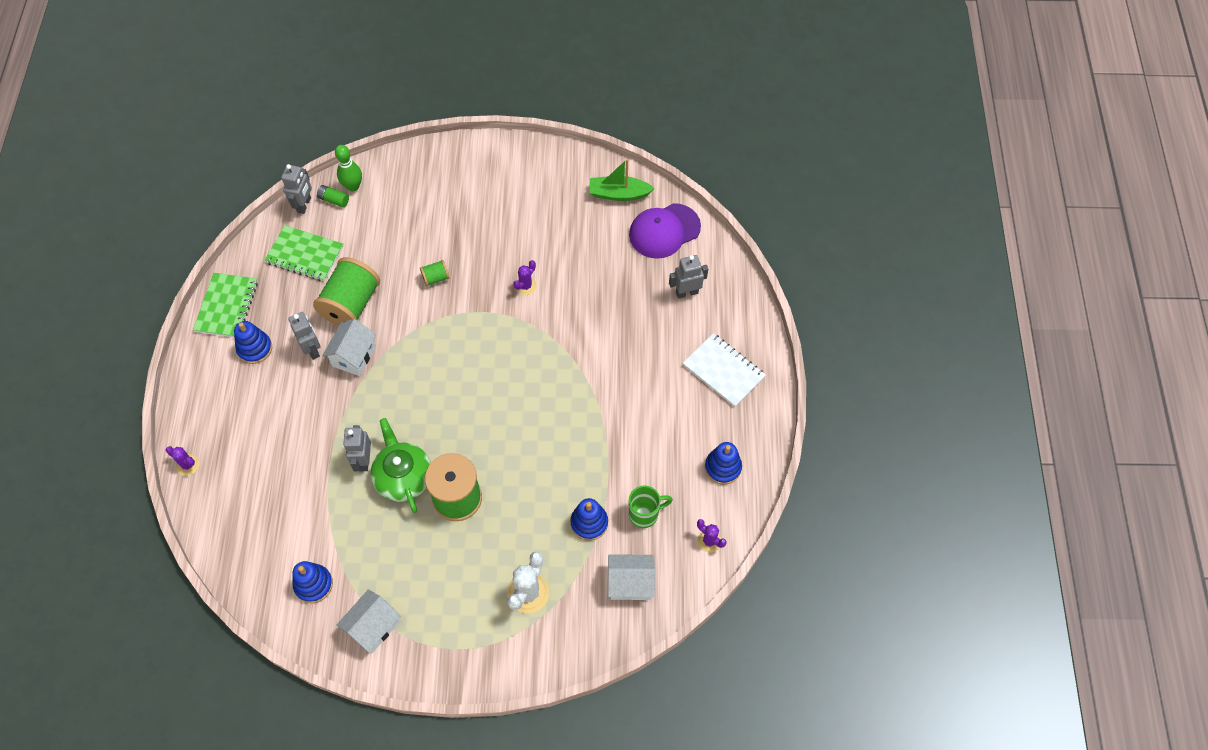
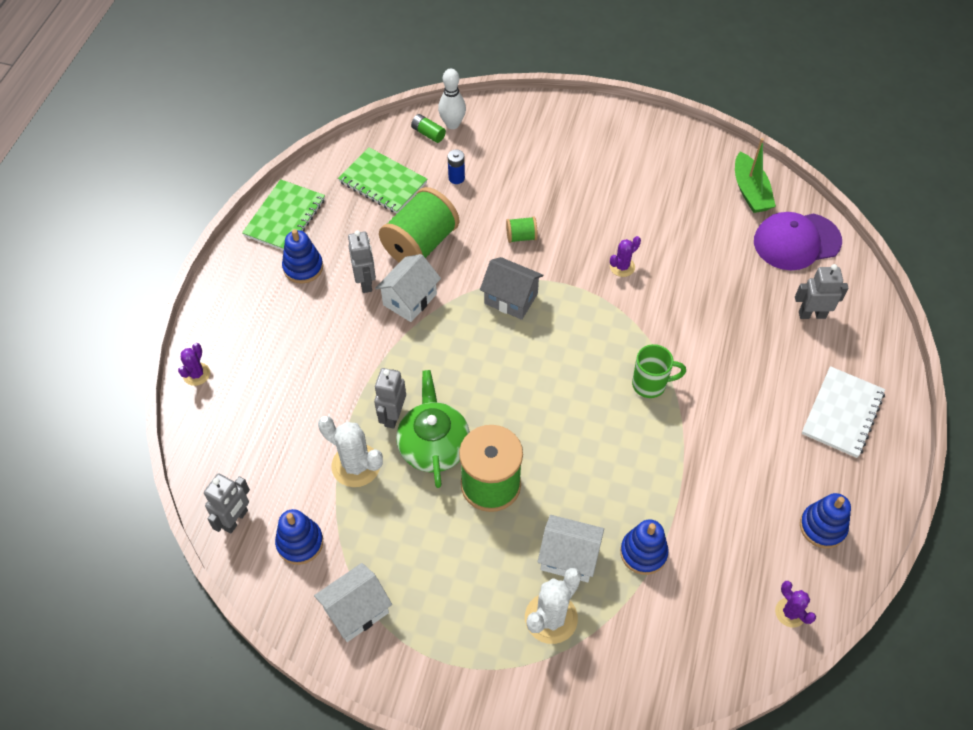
camera: 15 degrees right, 5 degrees down
(188, 465) = (196, 374): purple cactus -> purple cactus turned 60 degrees clockwise
(304, 205) = (395, 132): grey robot -> grey robot (235, 520)
(343, 509) = (356, 465): none -> white cactus
(353, 186) = (452, 124): green bowling pin -> white bowling pin
(368, 236) = (456, 178): none -> blue battery
(439, 335) = (511, 298): none -> grey house
(619, 194) = (750, 191): green boat -> green boat turned 120 degrees counterclockwise
(630, 583) = (680, 639): white house -> white house (568, 557)
(645, 514) = (714, 559): green mug -> green mug (650, 384)
(723, 371) = (842, 413): white notebook -> white notebook turned 60 degrees clockwise

